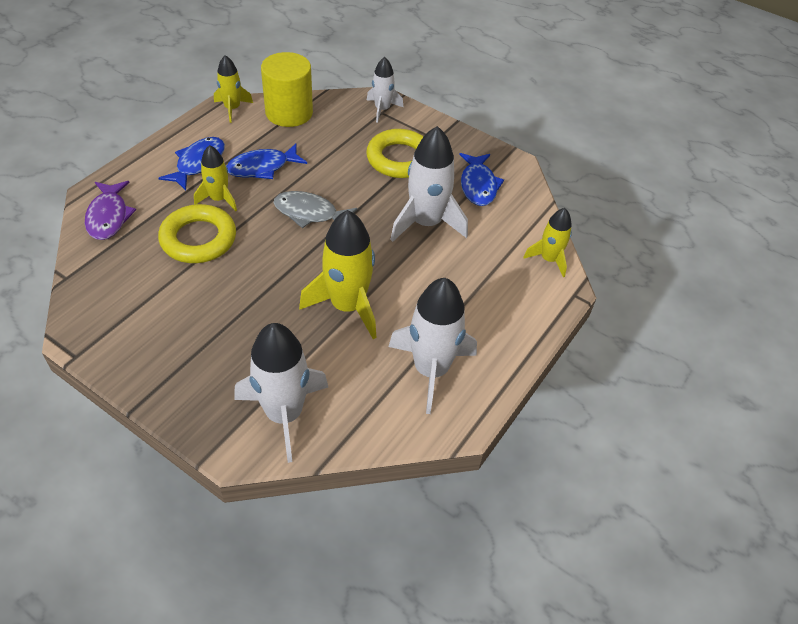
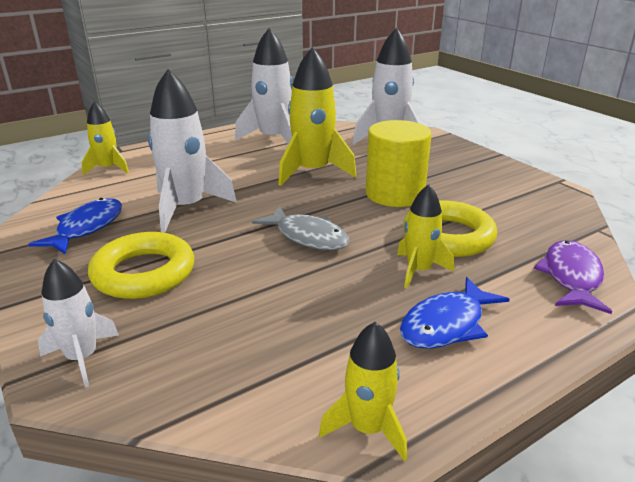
camera: 155 degrees left, 20 degrees down
(262, 167) = (346, 299): blue fish -> none
(289, 113) = (256, 390): yellow cylinder -> yellow cylinder (394, 194)

